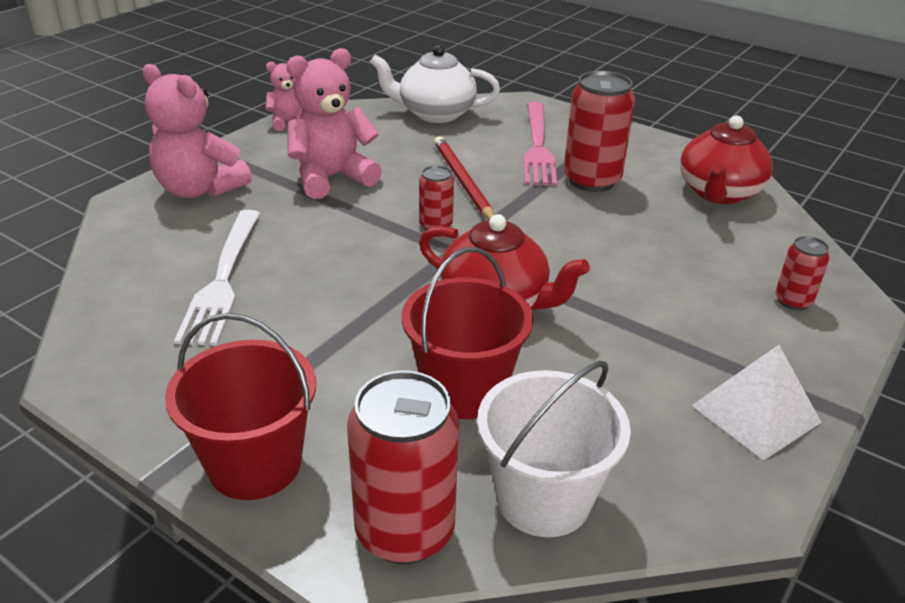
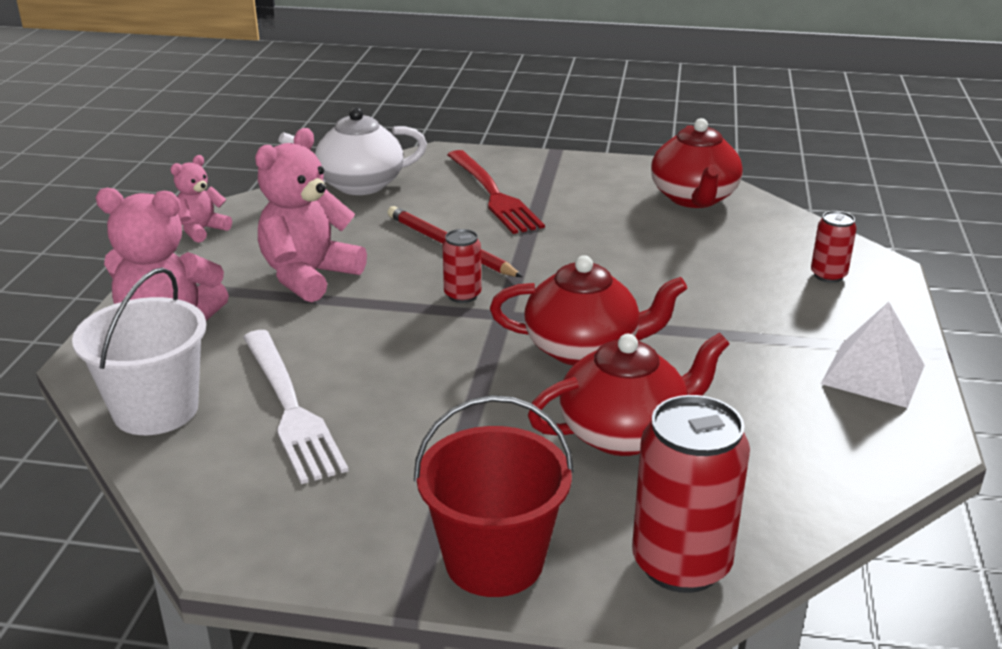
camera: 25 degrees left, 5 degrees down
(464, 390) = (625, 433): red bucket -> red teapot
(537, 147) = (493, 194): pink fork -> red fork
(543, 498) = (769, 496): white bucket -> white bucket (155, 410)
(591, 180) = (573, 214): red can -> none

